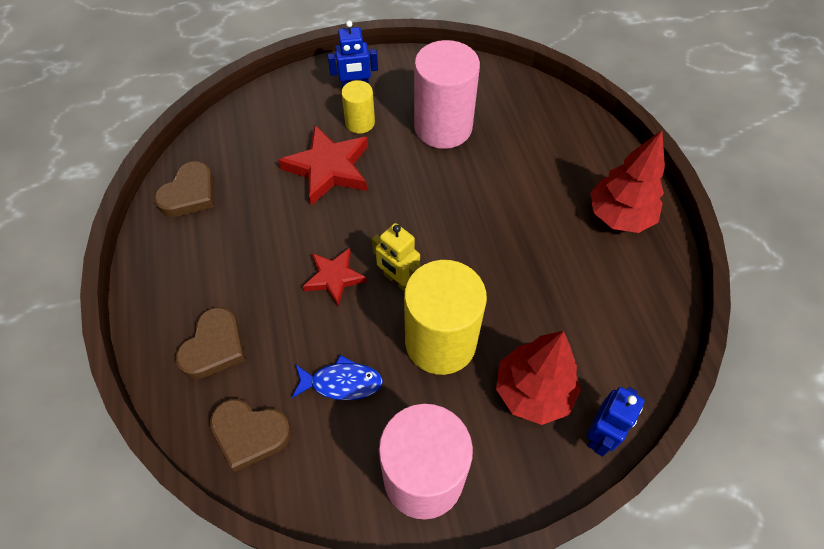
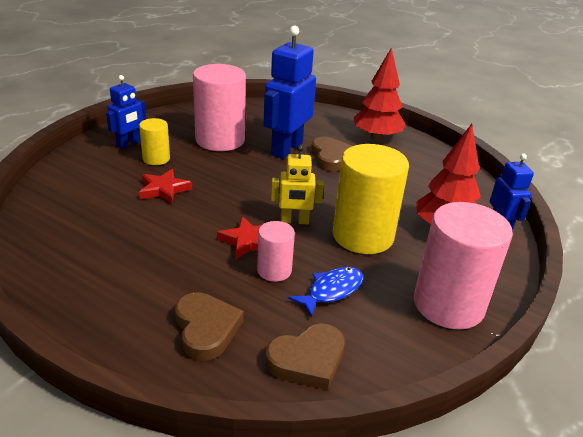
camera: 45 degrees left, 25 degrees down
(189, 194) = (55, 253): brown heart -> brown heart (331, 157)
(321, 326) = (274, 270): none -> pink cylinder
(328, 168) = (164, 189): red star -> red star, size x0.62
(496, 177) = (286, 149): none -> blue robot

